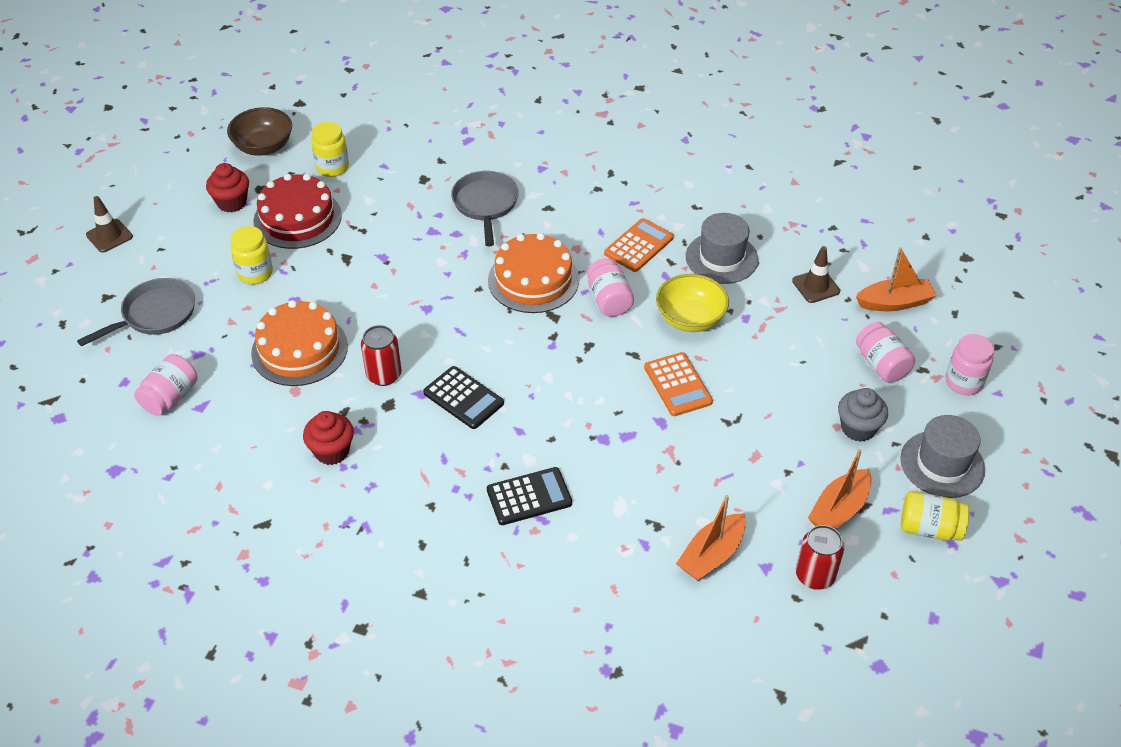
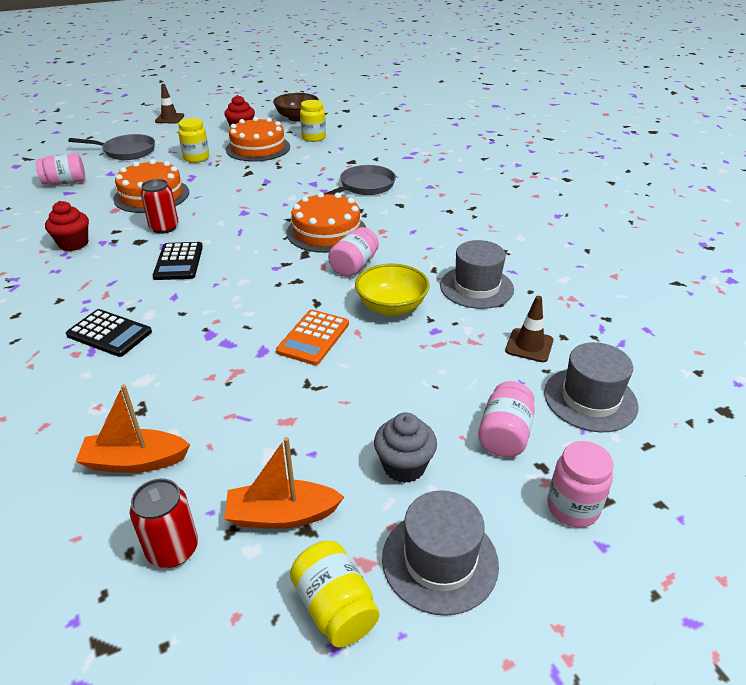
camera: 45 degrees right, 10 degrees down
(297, 218) = (258, 148): red cake -> orange cake
(639, 246) = (426, 250): orange calculator -> none
(894, 303) = (590, 399): orange boat -> grey hat

